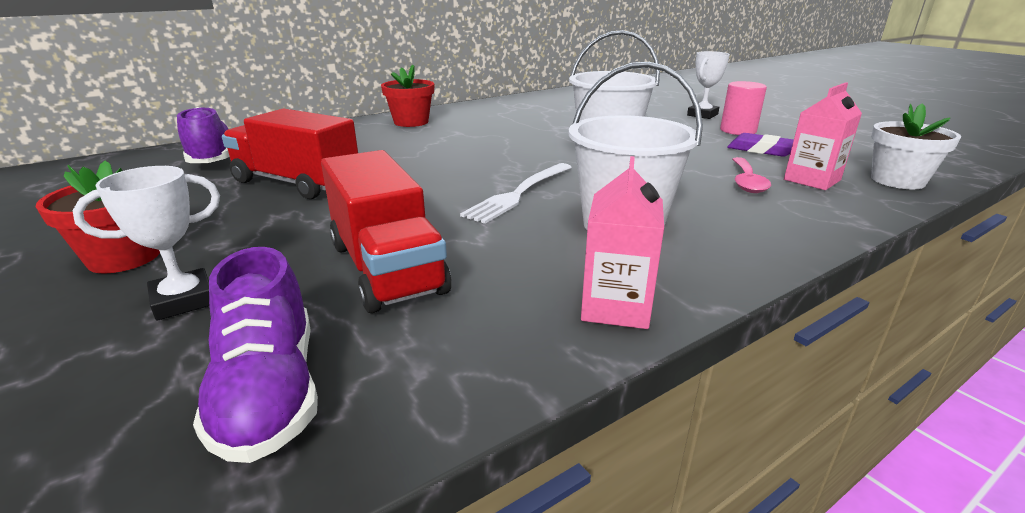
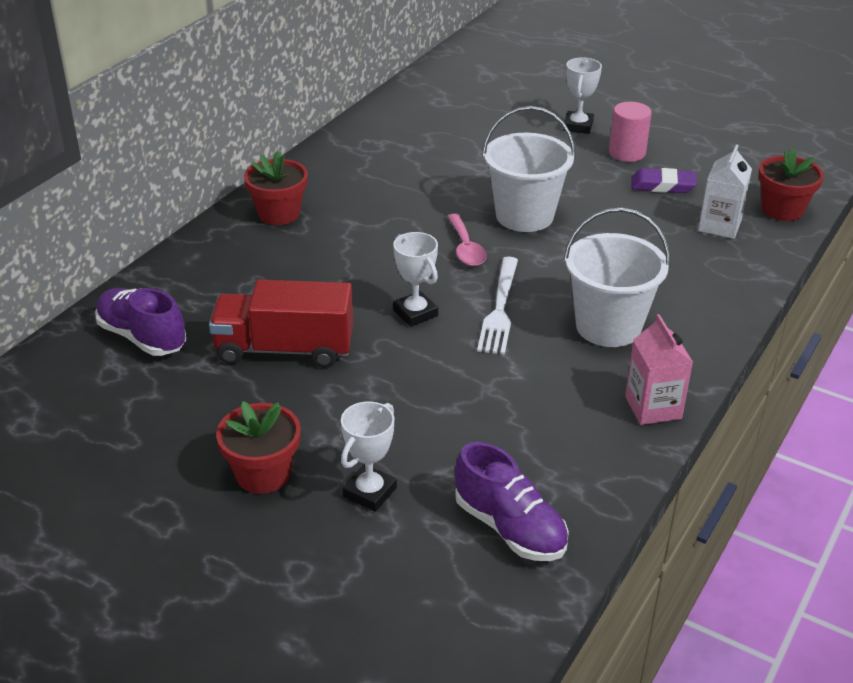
camera: 25 degrees left, 10 degrees up
(386, 268) = (477, 421): red truck -> none
(437, 182) = (415, 313): none -> white trophy
(747, 182) = (671, 242): pink spoon -> pink spoon (466, 248)
(812, 180) = (719, 226): pink carton -> white carton
(897, 180) = (782, 210): white flower pot -> red flower pot

